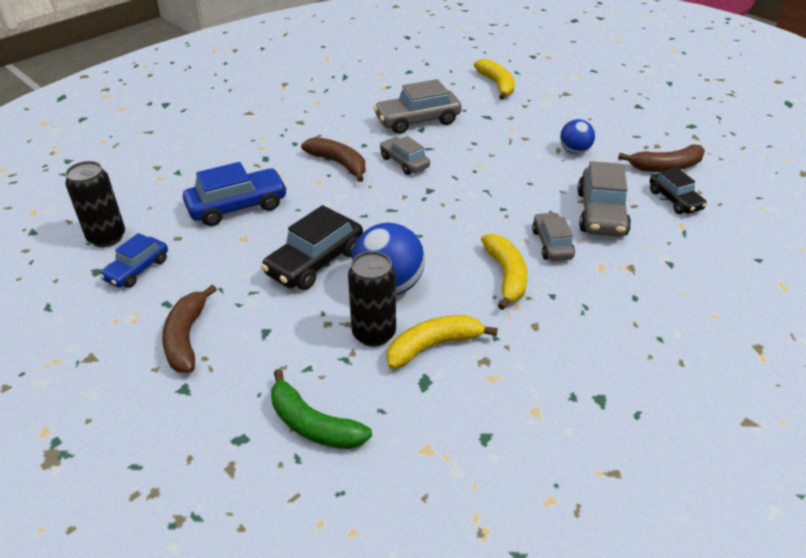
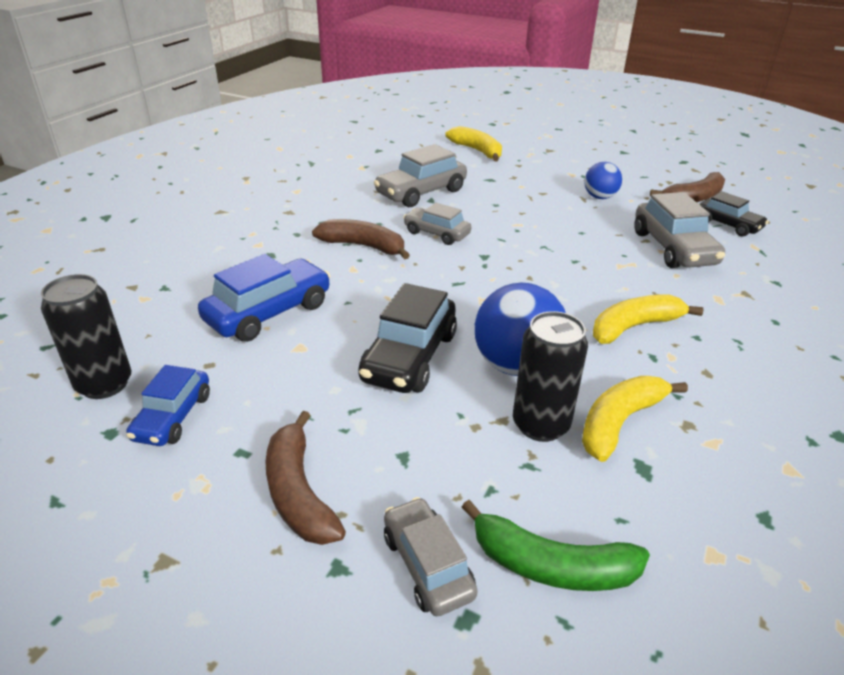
camera: 20 degrees left, 5 degrees down
(506, 276) = (634, 327): yellow banana -> yellow banana turned 90 degrees counterclockwise
(552, 244) = (652, 286): grey car -> grey car (427, 565)

